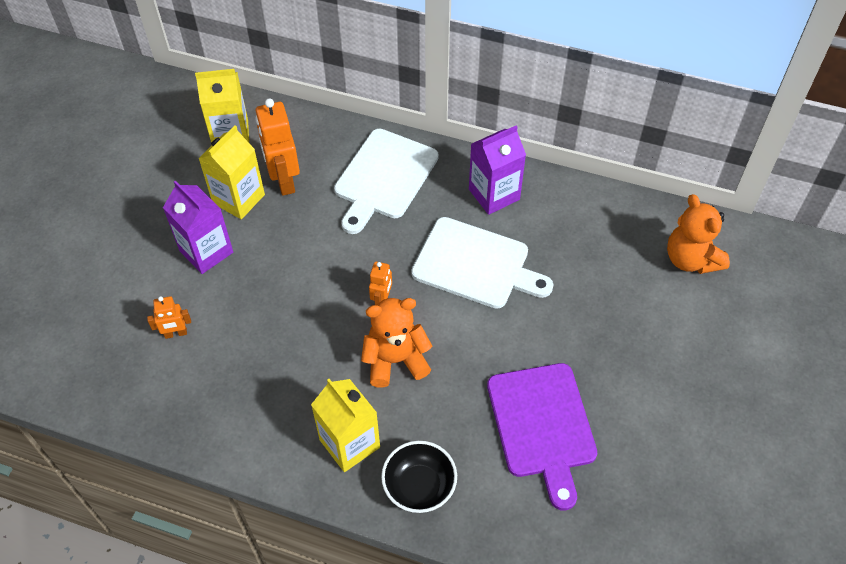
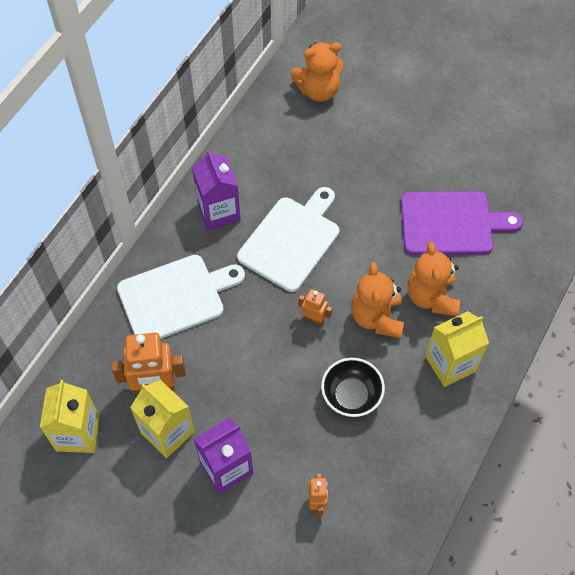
camera: 80 degrees left, 5 degrees up
(384, 177) = (175, 297): white cutting board -> white cutting board turned 60 degrees counterclockwise
(419, 486) = (493, 318): black bowl -> black bowl (351, 395)
(433, 414) = (431, 297): none -> orange teddy bear

